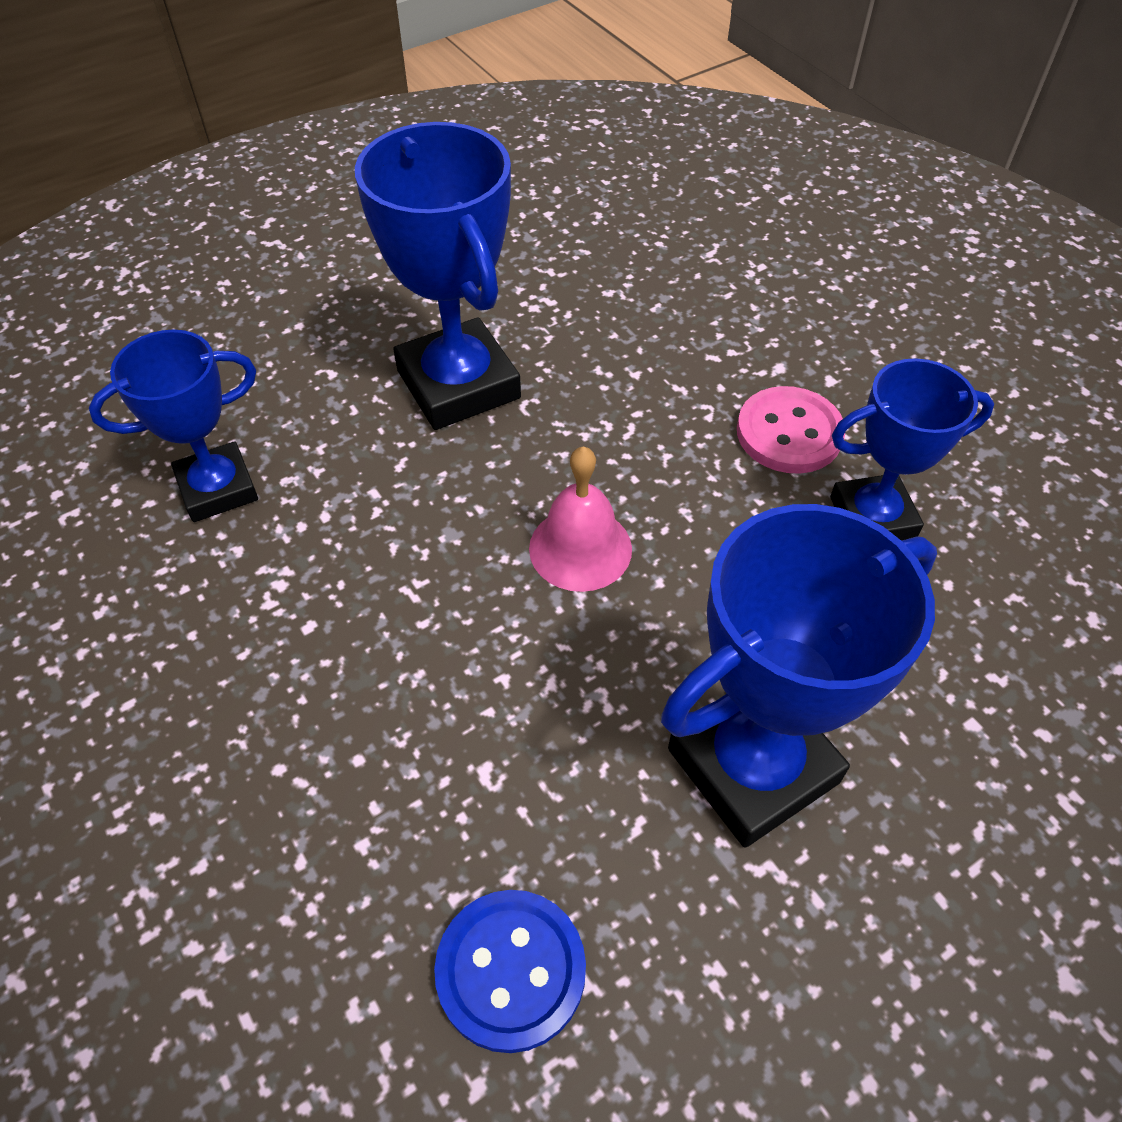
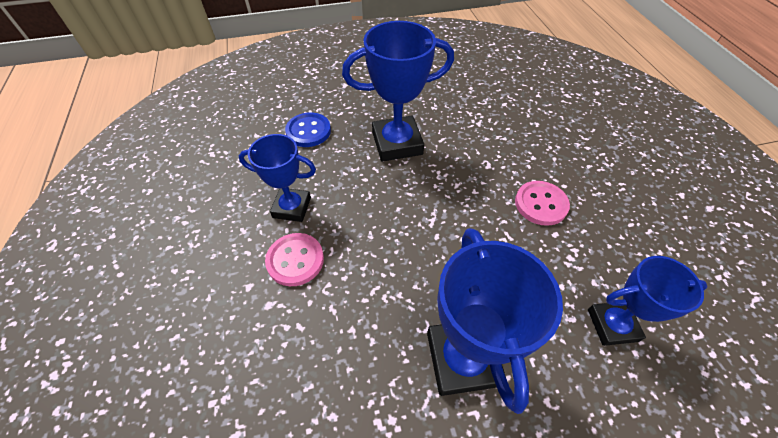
camera: 160 degrees left, 0 degrees up
(340, 691) = (540, 204): none -> pink button
(511, 970) = (490, 120): blue button -> blue button (308, 131)
(580, 548) = (426, 232): pink bell -> none

